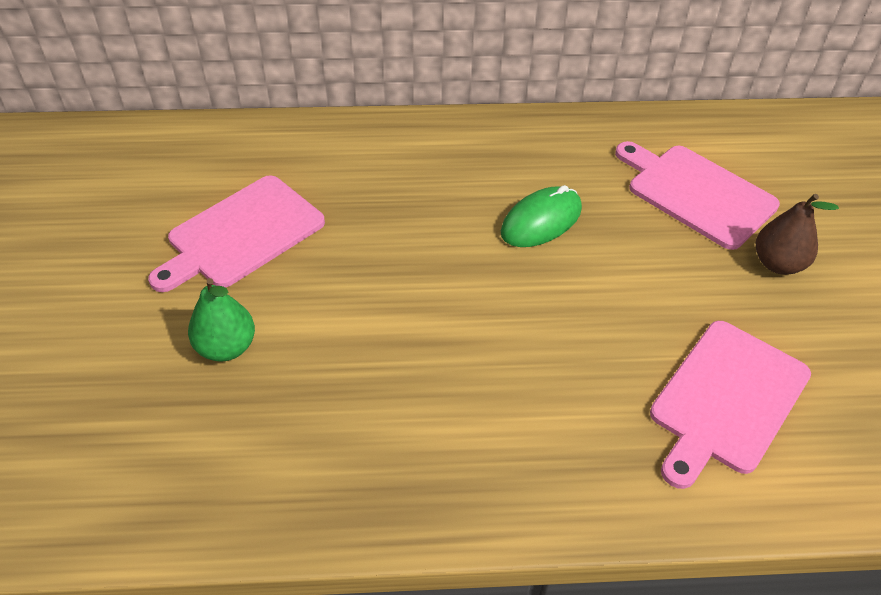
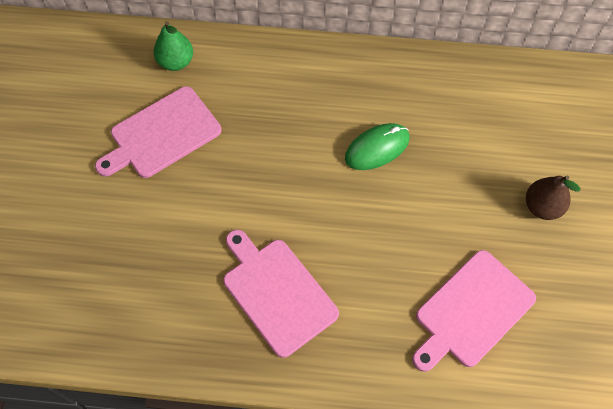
camera: 10 degrees right, 15 degrees up
(226, 347) = (142, 226): green pear -> green pear (176, 62)
(696, 193) = (499, 137): pink cutting board -> pink cutting board (277, 292)

